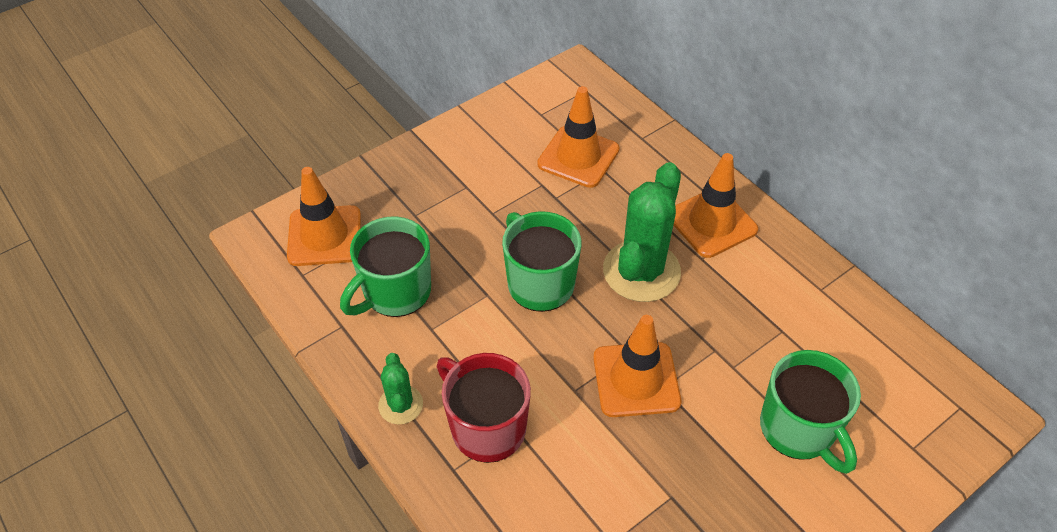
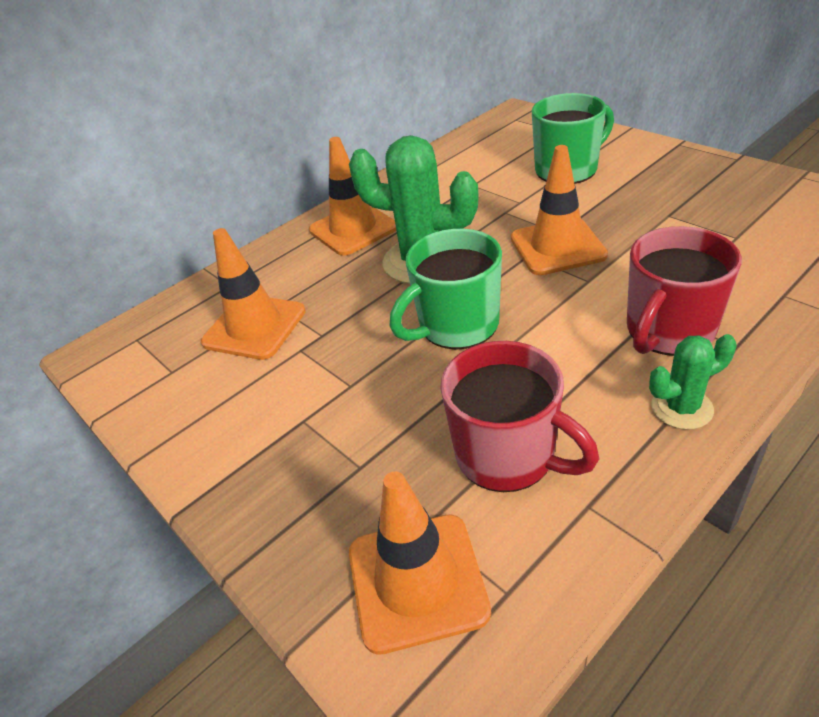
camera: 90 degrees left, 10 degrees down
(395, 292) = (508, 455): green mug -> red mug

